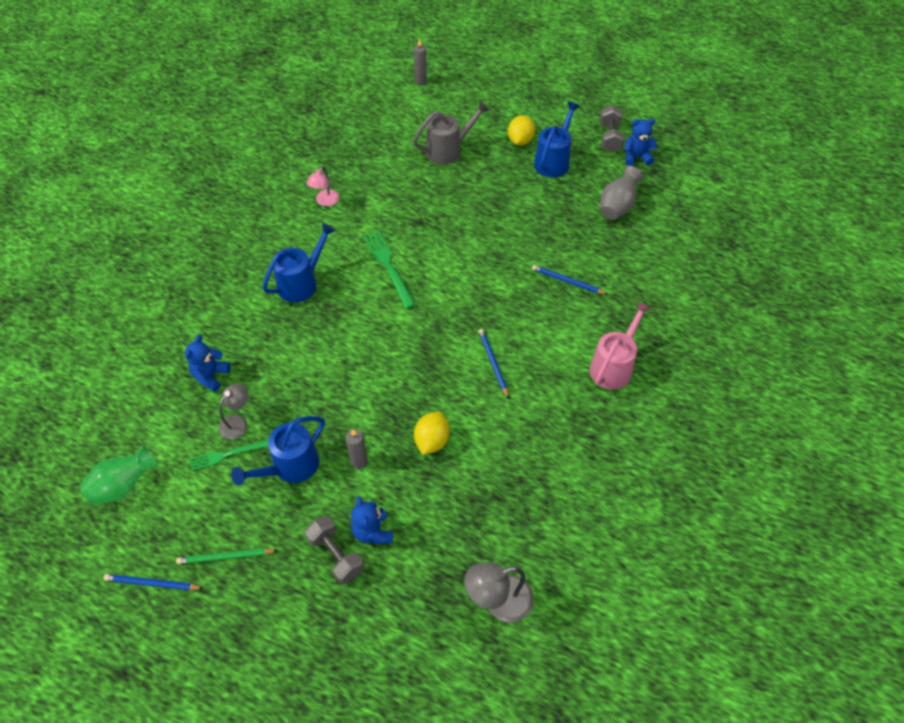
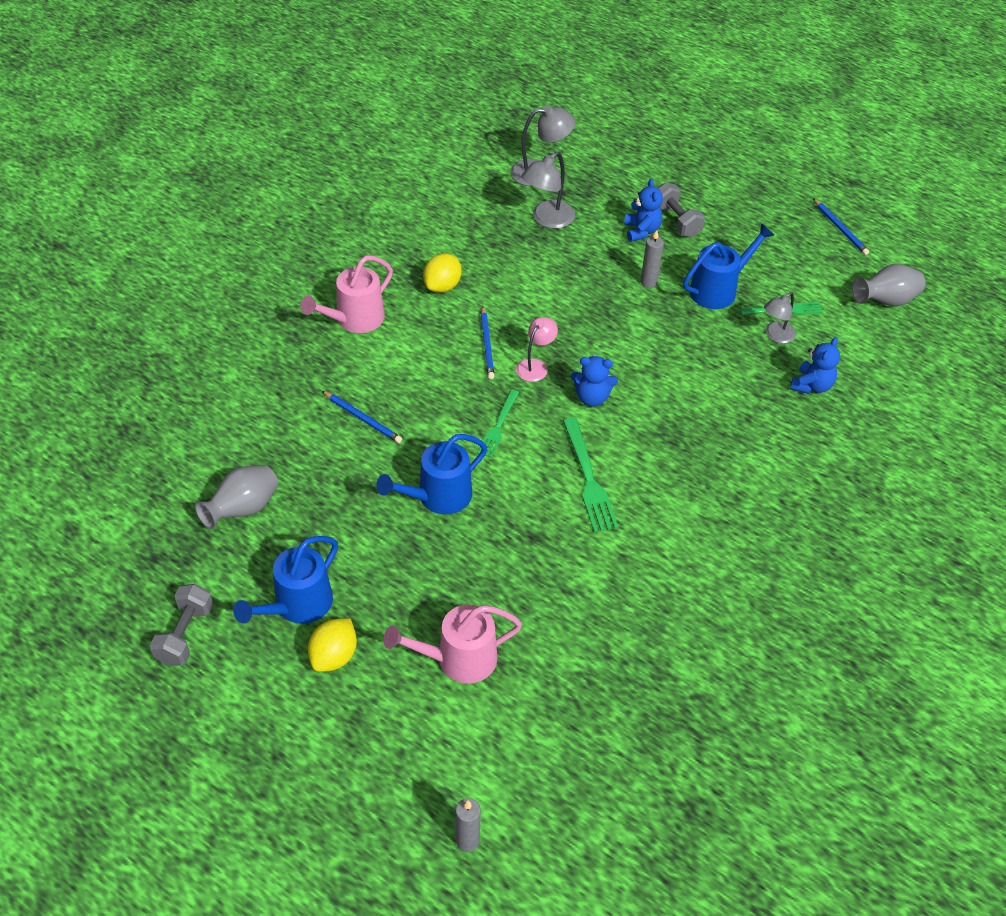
camera: 170 degrees left, 5 degrees down
(123, 486) = (885, 301): green vase -> grey vase
(152, 583) = (840, 229): blue pencil -> blue pencil turned 45 degrees clockwise
(225, 557) = (776, 235): green pencil -> none
(301, 283) = (706, 476): blue watering can -> blue watering can (438, 497)
(325, 201) = (669, 597): pink lamp -> pink lamp (535, 366)
(432, 441) = (572, 287): yellow lemon -> yellow lemon (442, 286)
(448, 150) = (458, 659): grey watering can -> pink watering can
(464, 294) = (498, 426): none -> green fork
(474, 527) = (547, 219): none -> grey lamp
(636, 157) = (165, 588): blue teddy bear -> blue teddy bear (592, 397)

